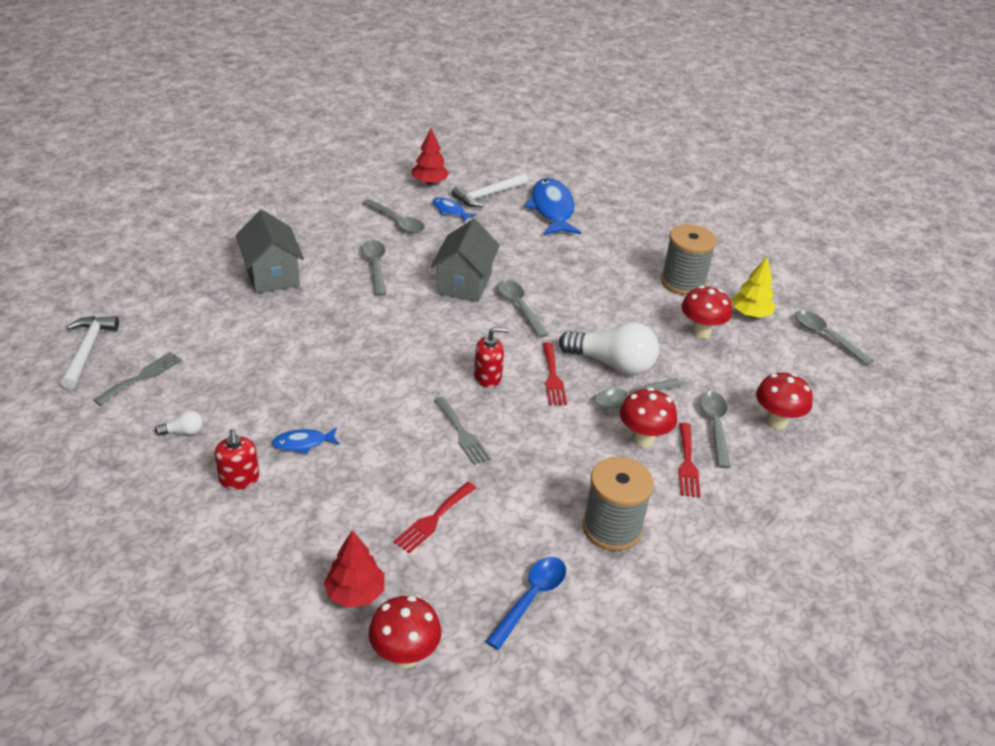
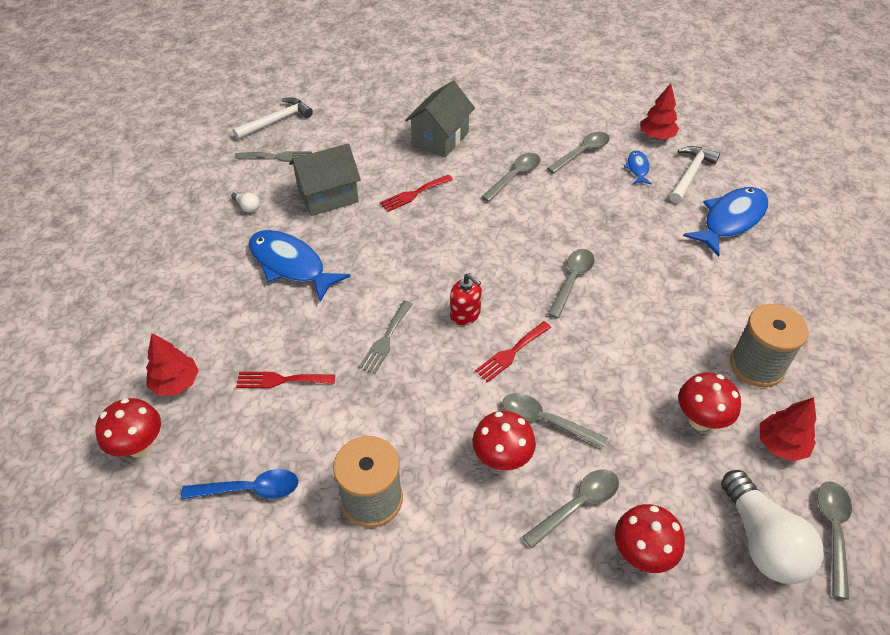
camera: 55 degrees right, 10 degrees up
(239, 479) = (229, 259): red soap dispenser -> none
(303, 443) = (291, 265): blue fish -> blue fish, size x2.05
(397, 222) = (582, 152): grey spoon -> grey spoon turned 135 degrees counterclockwise
(464, 283) = (559, 232): grey house -> grey house (328, 196)
(488, 195) = (690, 174): white hammer -> white hammer turned 105 degrees clockwise
(612, 364) = (575, 381): white light bulb -> white light bulb (762, 541)
(687, 463) = (504, 511): red fork -> red fork (414, 194)
(750, 314) = (781, 444): yellow tree -> red tree

